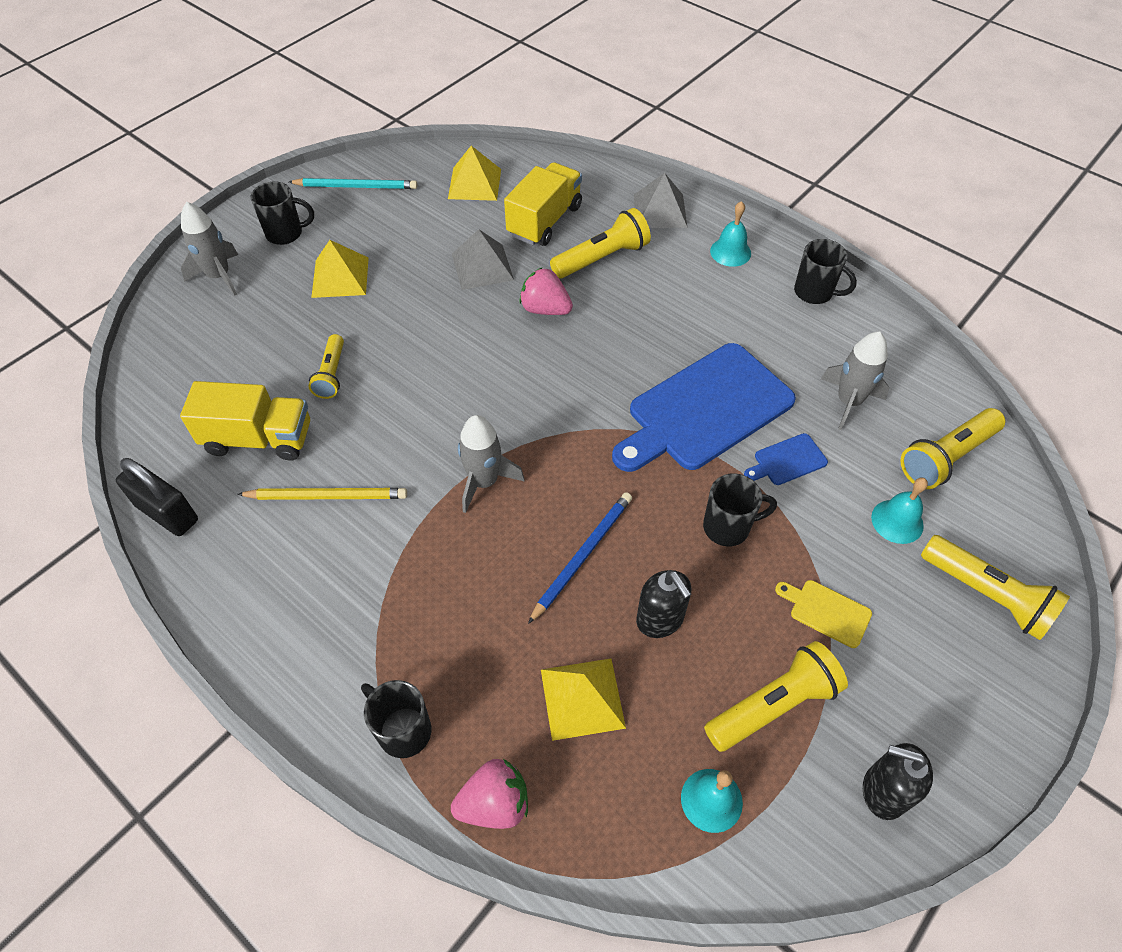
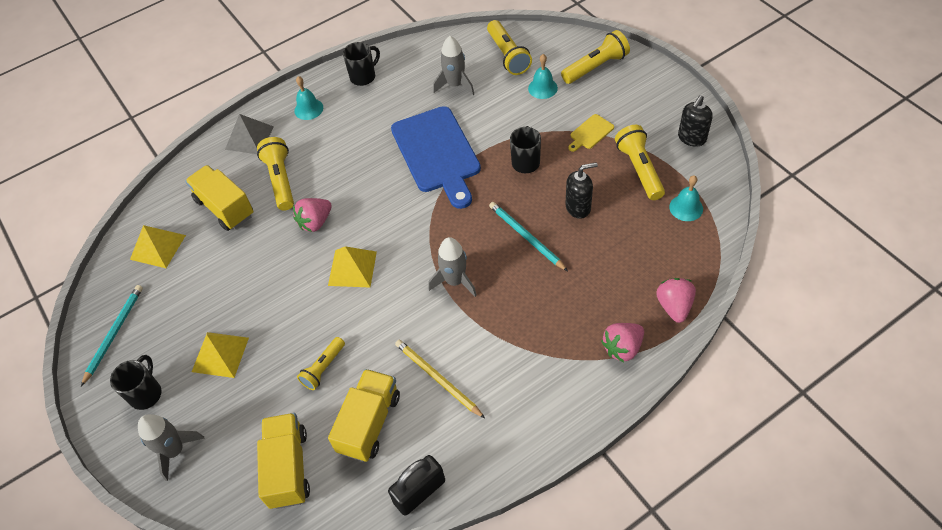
camera: 70 degrees left, 0 degrees up
(199, 377) = (288, 468): none -> yellow truck
(327, 496) = (437, 378): yellow pencil -> yellow pencil turned 60 degrees counterclockwise
(331, 374) = (323, 368): yellow flashlight -> yellow flashlight turned 105 degrees clockwise
(403, 730) = (622, 348): black mug -> pink strawberry
(482, 266) = (255, 254): grey pyramid -> none
(582, 698) = (619, 254): yellow pyramid -> yellow pyramid (352, 268)
(583, 556) = (526, 237): blue pencil -> turquoise pencil
(787, 461) = (488, 124): blue cutting board -> none

